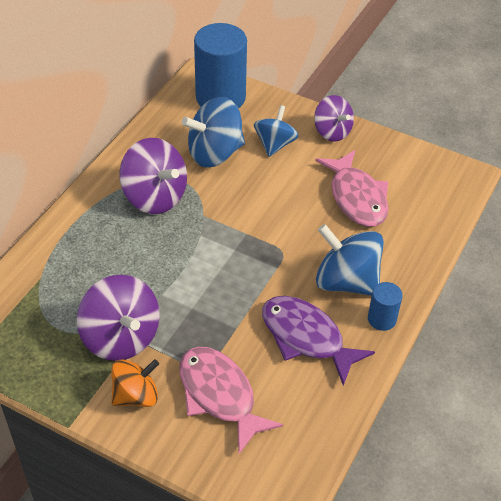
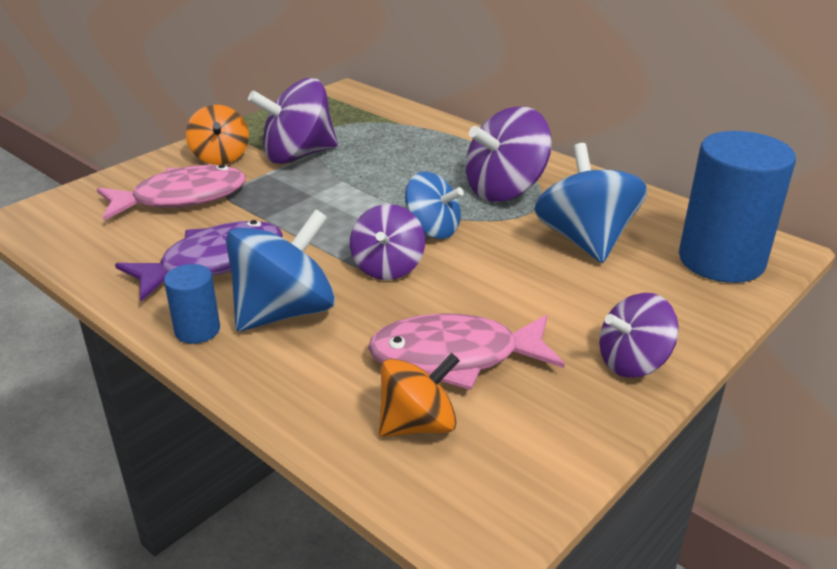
camera: 105 degrees right, 15 degrees down
(275, 144) = (601, 295): blue spinning top -> blue spinning top (432, 229)
(279, 242) = (387, 267): none -> purple spinning top
(414, 204) = (418, 424): none -> orange spinning top

